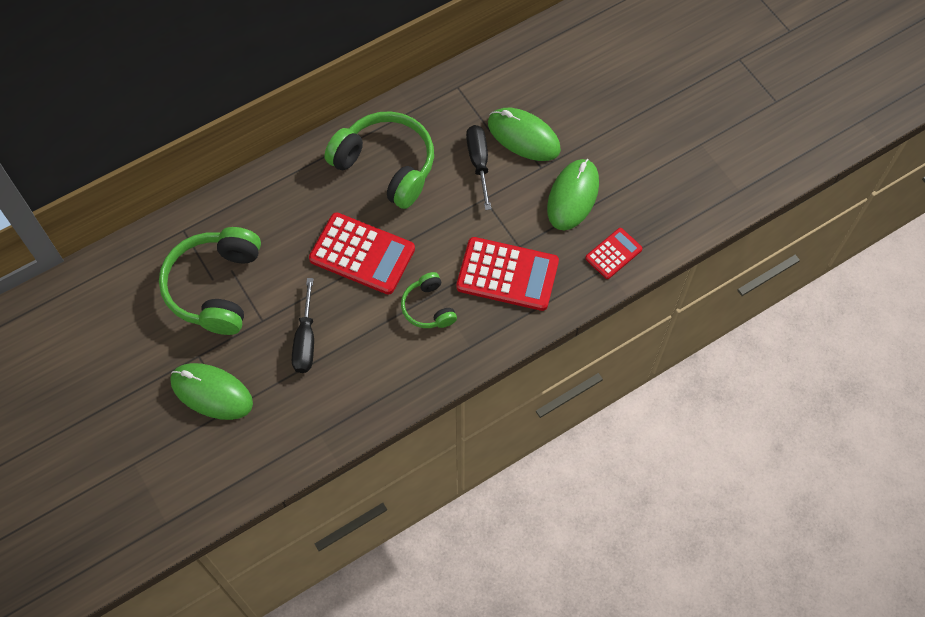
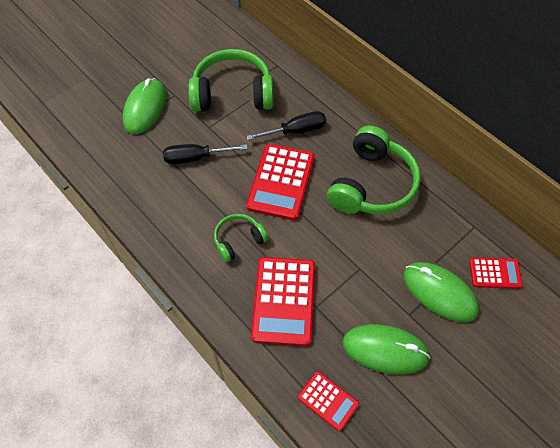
camera: 80 degrees right, 5 degrees down
(479, 163) = (397, 258): black screwdriver -> black screwdriver (295, 131)
(511, 85) = (495, 273): none -> red calculator
(523, 136) = (439, 293): green mouse -> green mouse turned 75 degrees counterclockwise

